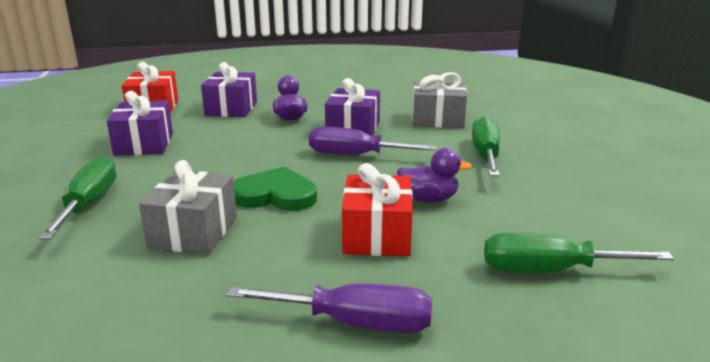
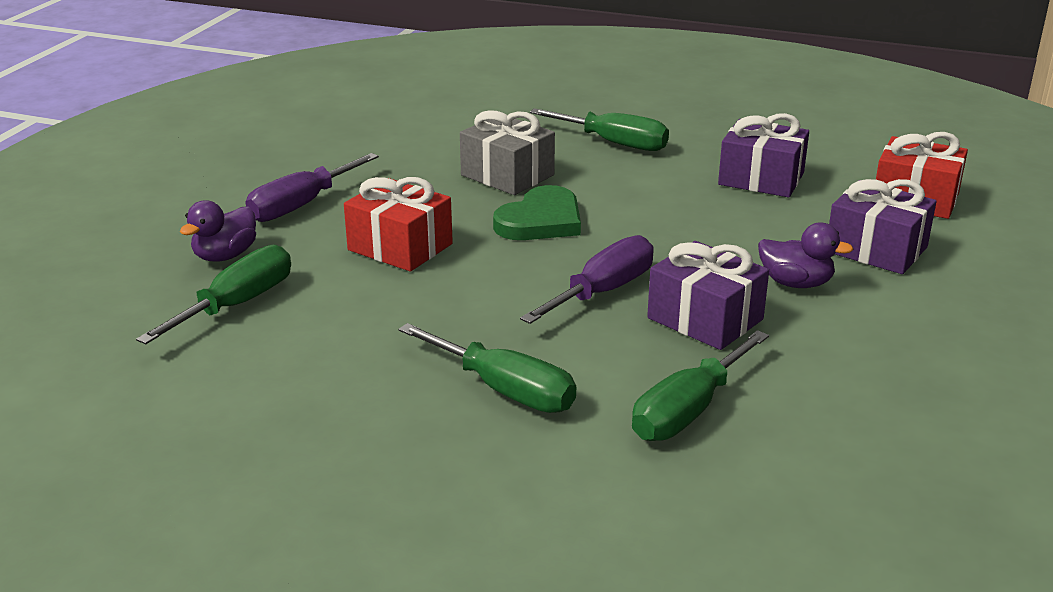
camera: 120 degrees right, 5 degrees up
(428, 199) = (433, 297): purple duck -> purple duck (225, 256)
(437, 120) = (688, 411): grey gift -> green screwdriver

